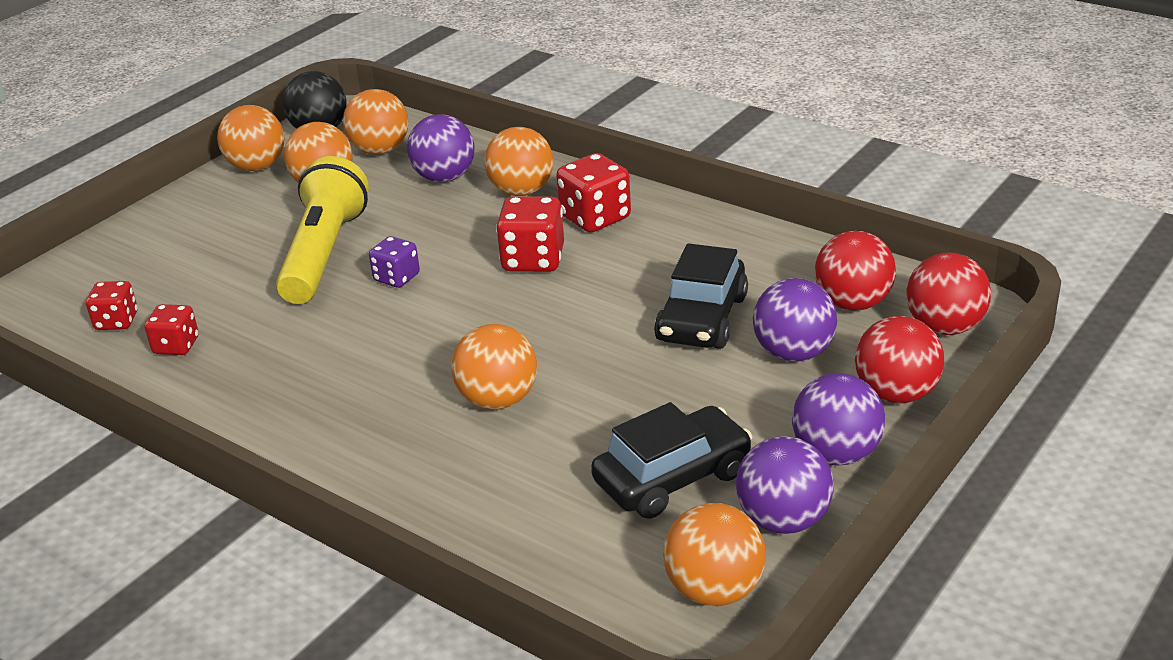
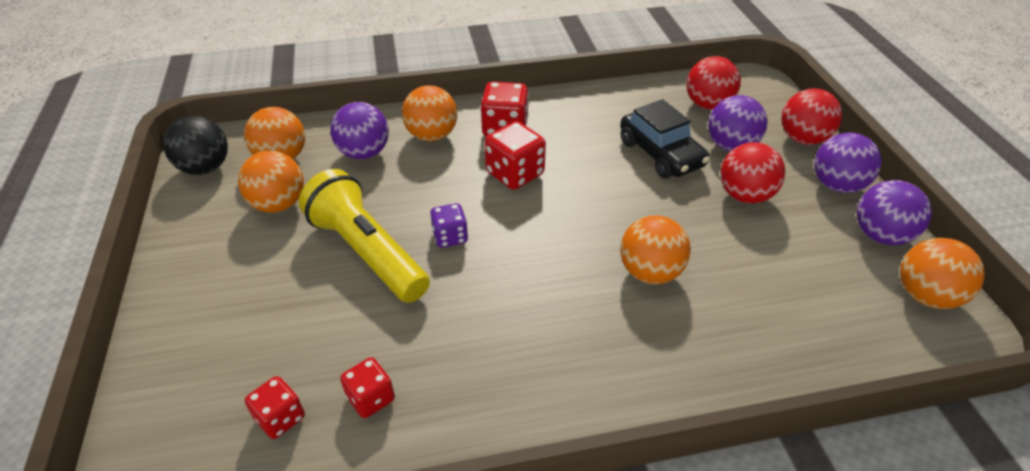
camera: 50 degrees left, 10 degrees up
(257, 166) = (195, 220): orange ball -> none
(672, 477) = (804, 250): black car -> none
(944, 327) = (761, 94): red ball -> red ball (744, 195)

